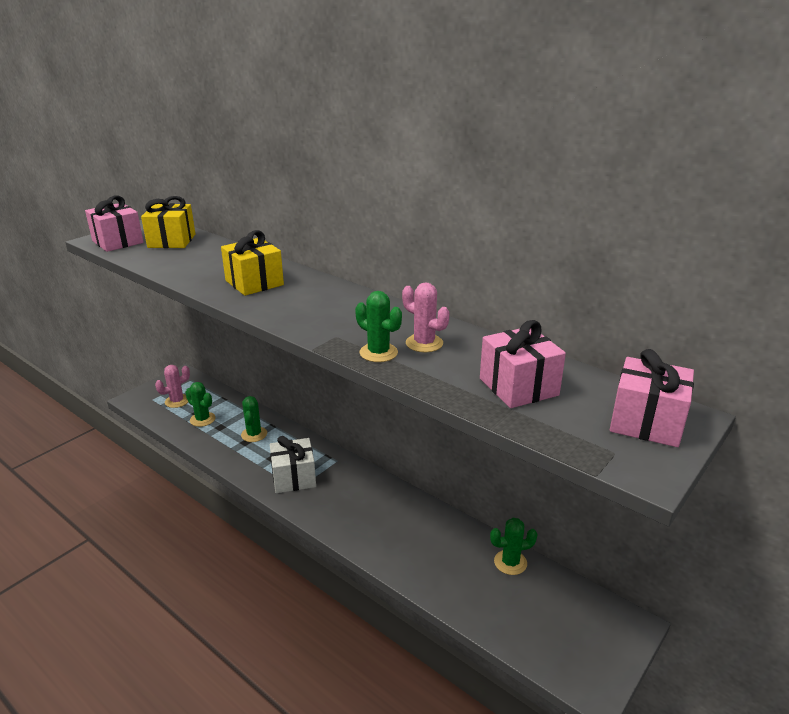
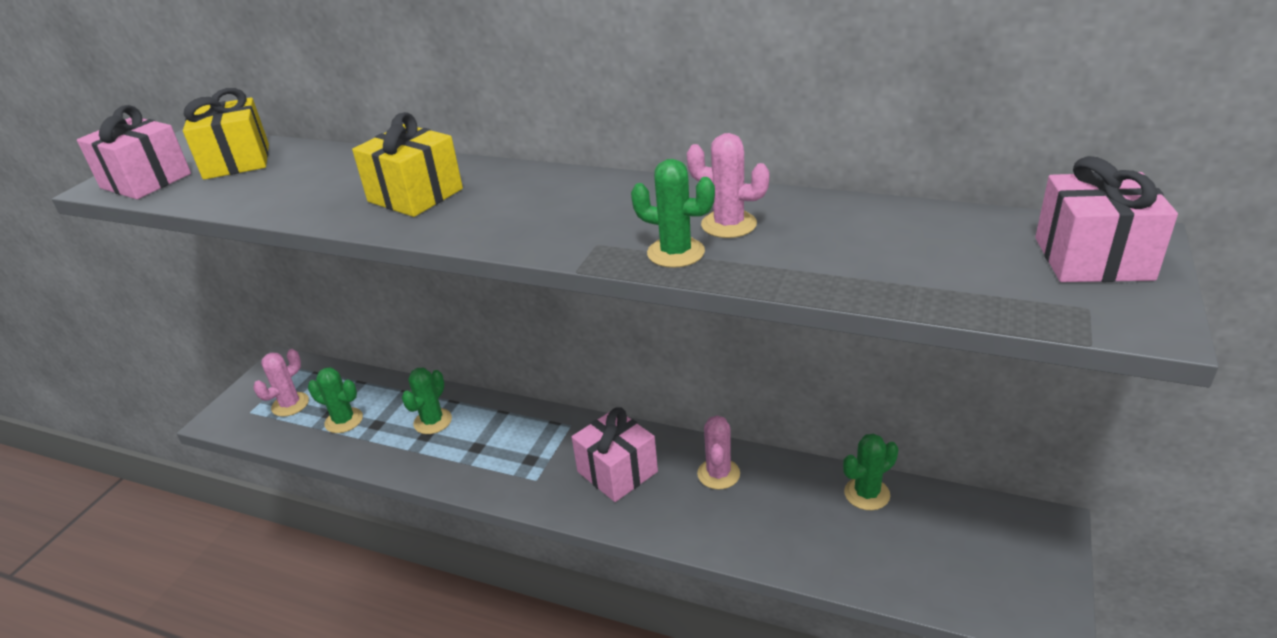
camera: 15 degrees left, 5 degrees up
(254, 434) = (433, 421): green cactus -> green cactus turned 45 degrees clockwise
(294, 478) = (522, 466): white gift -> none
(416, 519) = (718, 474): none -> pink cactus
(518, 387) = (900, 253): pink gift -> pink gift (617, 471)

